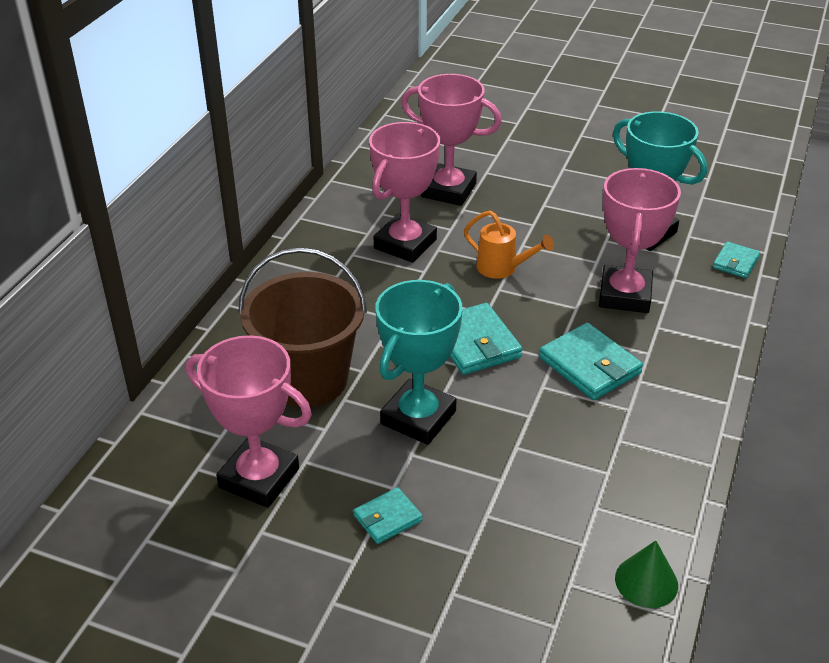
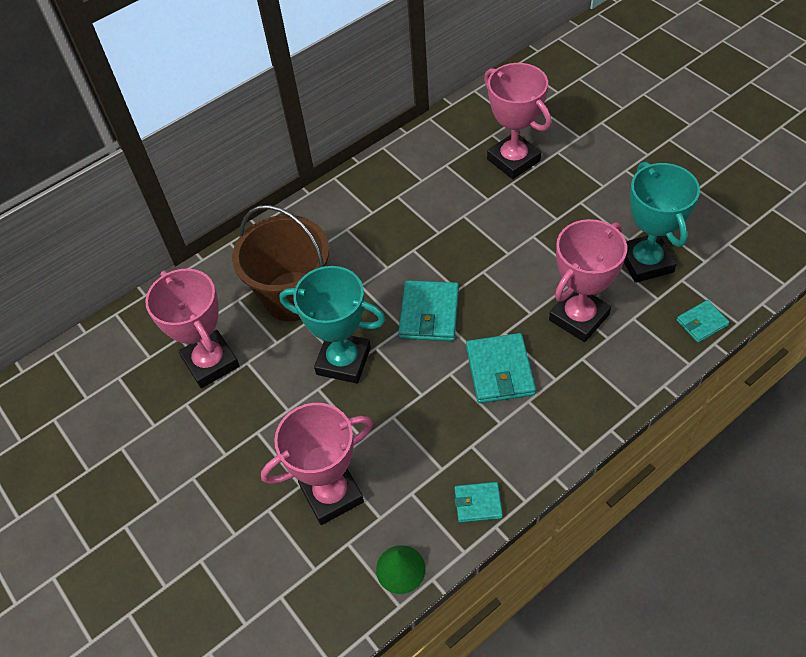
camera: 35 degrees right, 15 degrees up
(387, 518) = (268, 432): turquoise wallet -> turquoise wallet (478, 503)
(405, 244) = (442, 201): pink trophy -> pink trophy (332, 494)
(418, 418) = (343, 361): turquoise trophy -> turquoise trophy turned 45 degrees clockwise
(502, 268) = (500, 253): orange watering can -> none

